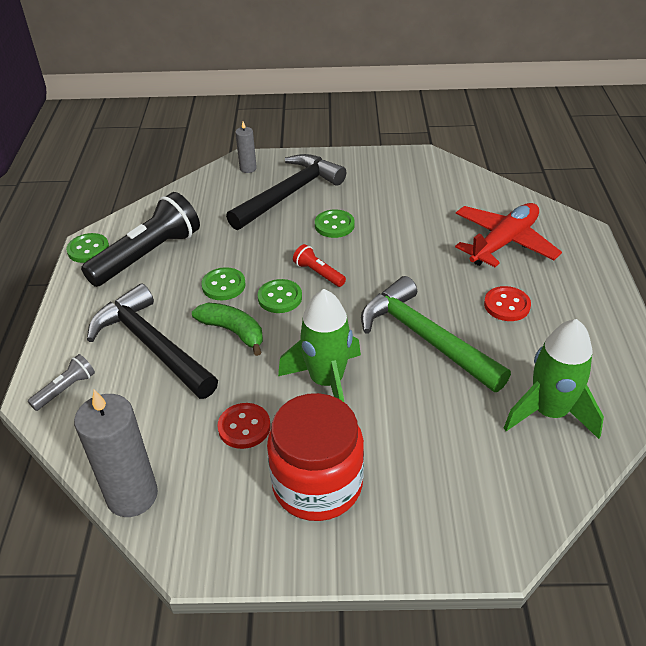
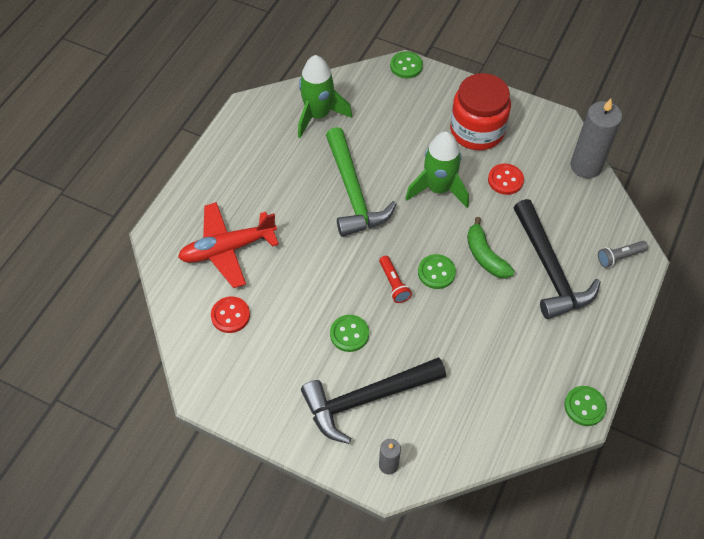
camera: 155 degrees left, 15 degrees up
(148, 255) = (530, 372): black flashlight -> none
(223, 285) = (476, 305): green button -> green button (406, 66)
(507, 305) = (277, 193): red button -> red button (230, 315)

